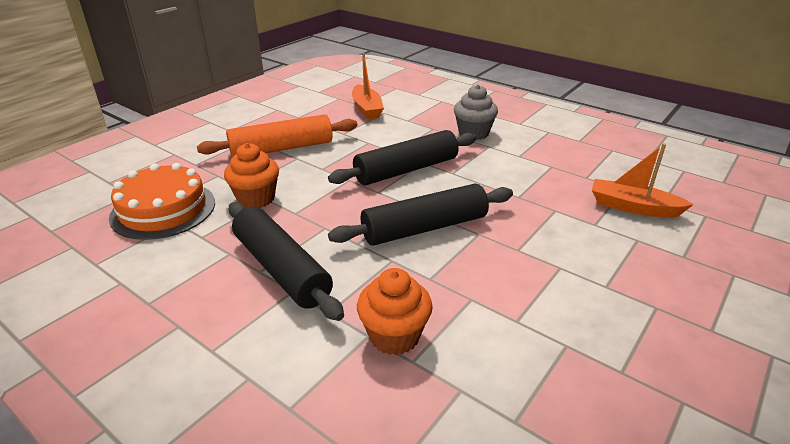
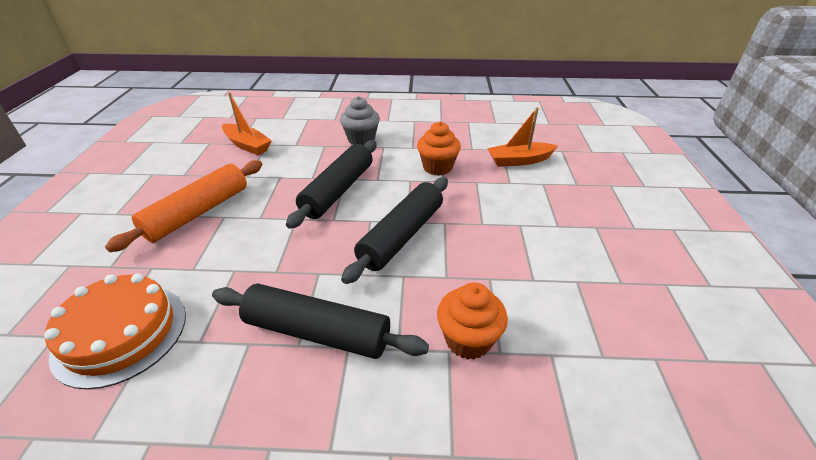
camera: 35 degrees left, 5 degrees up
(256, 198) = (221, 274): orange cupcake -> orange cupcake (437, 167)

